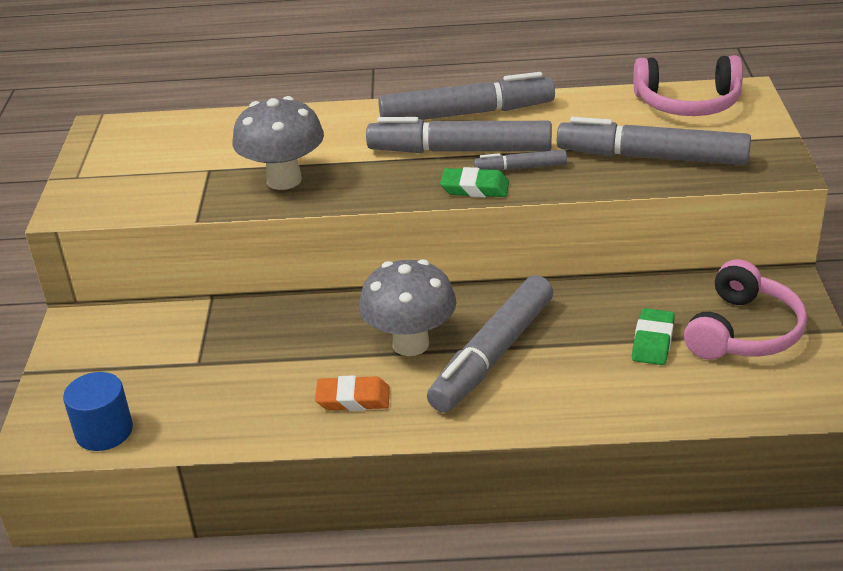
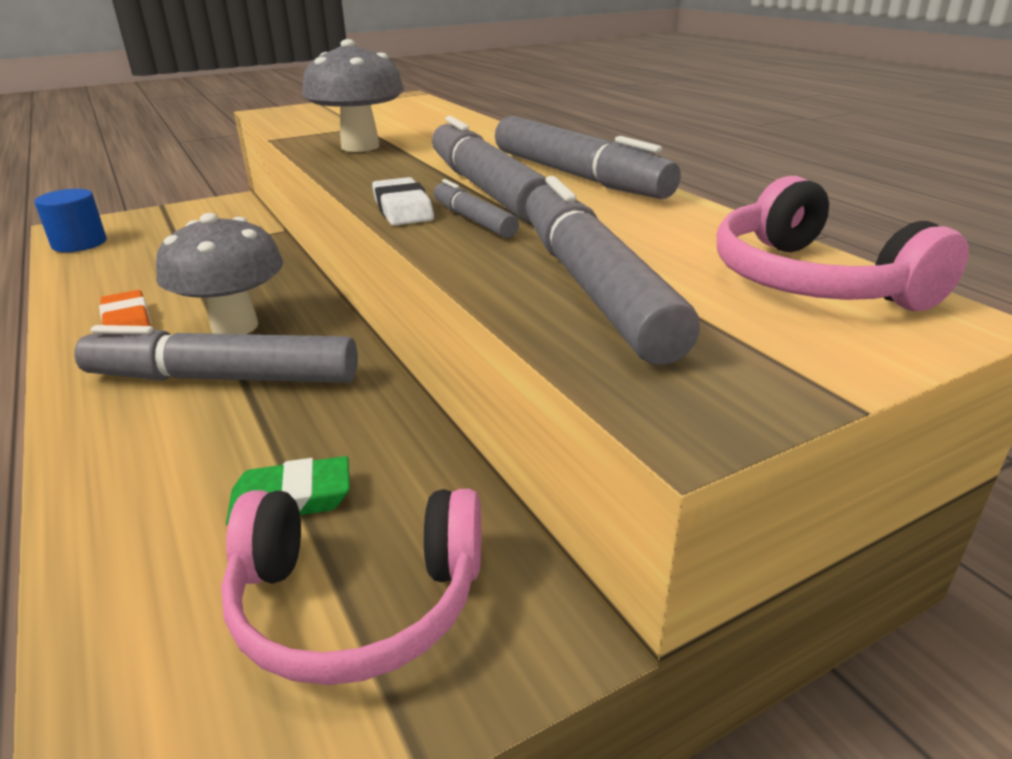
camera: 60 degrees right, 5 degrees down
(475, 188) = (402, 209): green eraser -> white eraser

